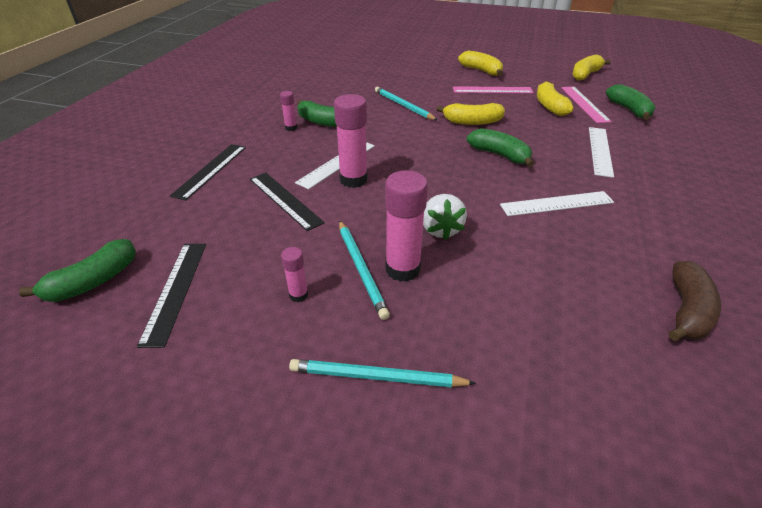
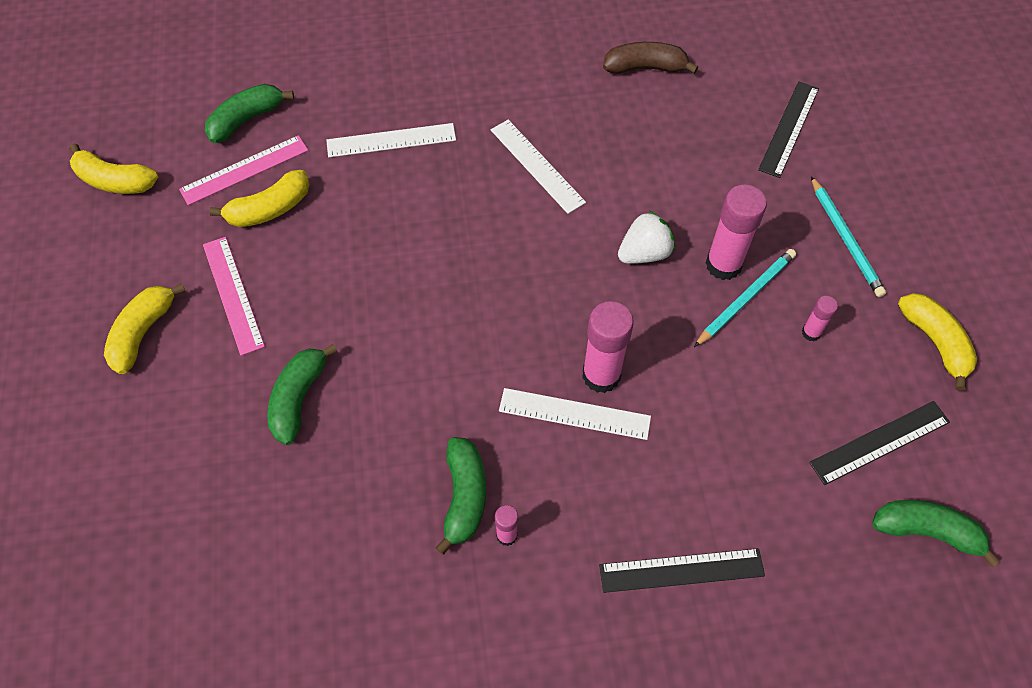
camera: 115 degrees left, 20 degrees up
(284, 200) = (687, 430): black ruler -> black ruler (789, 128)
(403, 106) = (350, 402): turquoise pencil -> none
(472, 122) = (369, 292): yellow banana -> yellow banana (935, 342)
(499, 155) = (454, 237): green banana -> green banana (298, 399)

